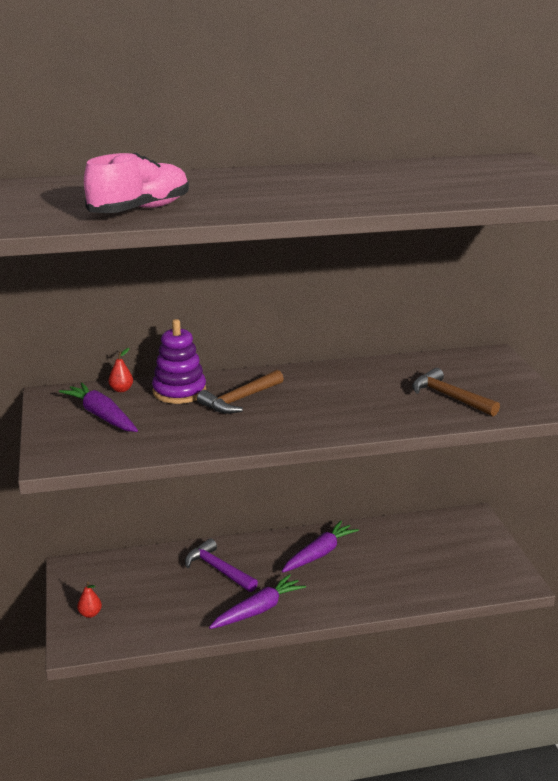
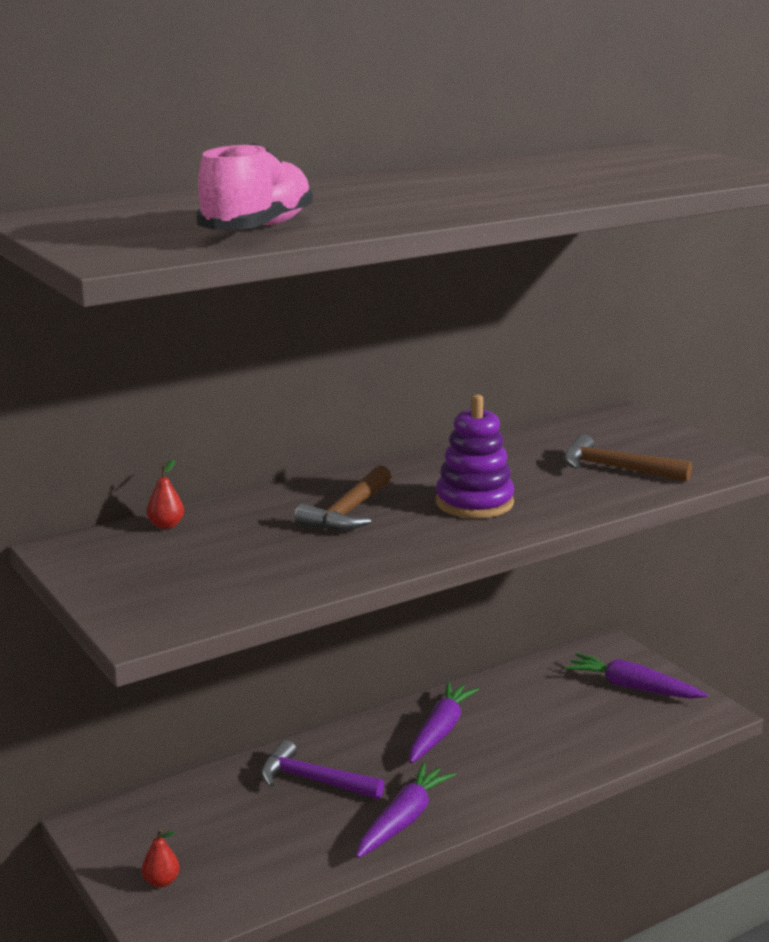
camera: 20 degrees left, 5 degrees down
(101, 416) = (166, 562): purple carrot -> purple carrot (632, 687)
(179, 391) = (253, 515): purple stacking toy -> purple stacking toy (474, 503)

